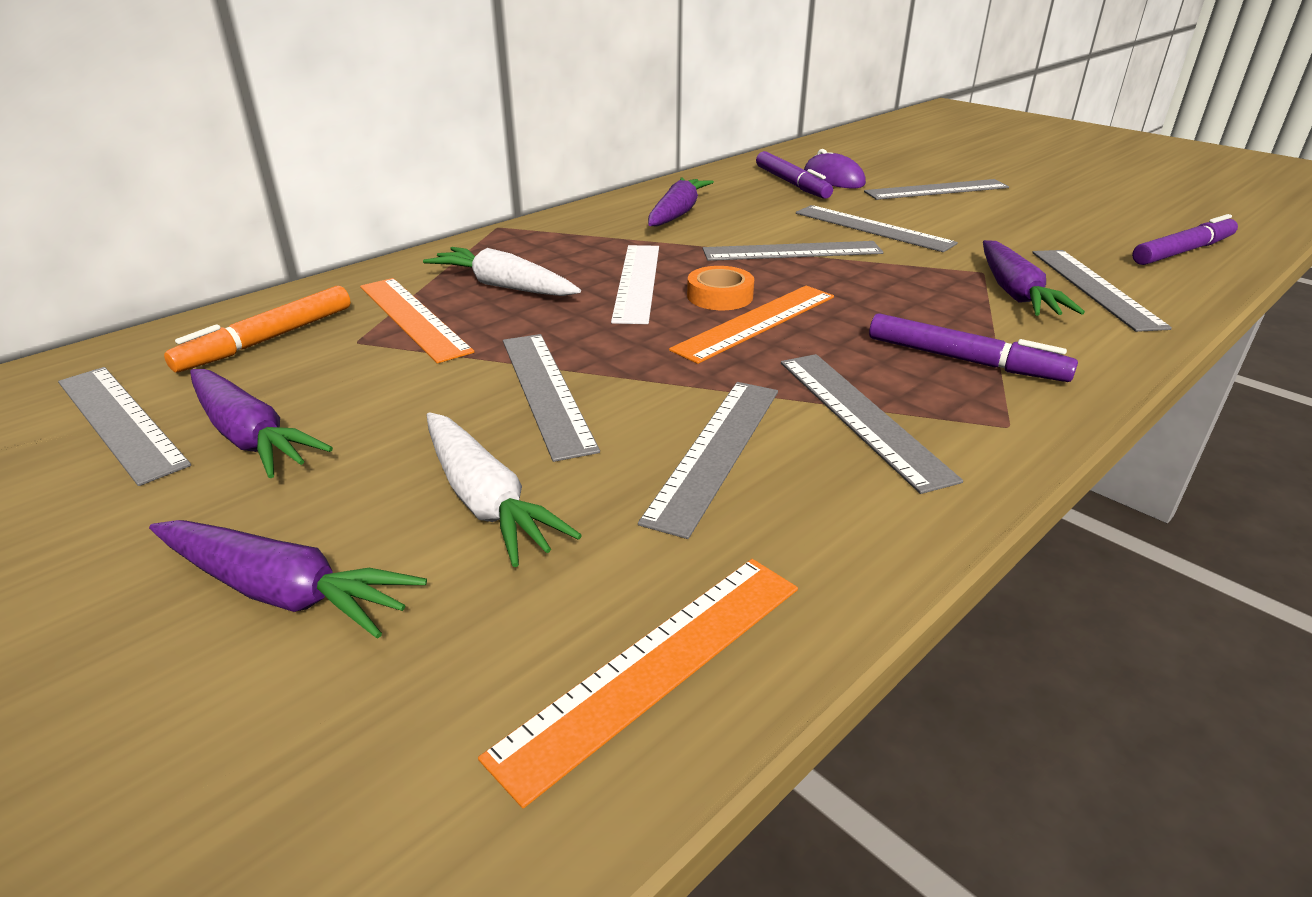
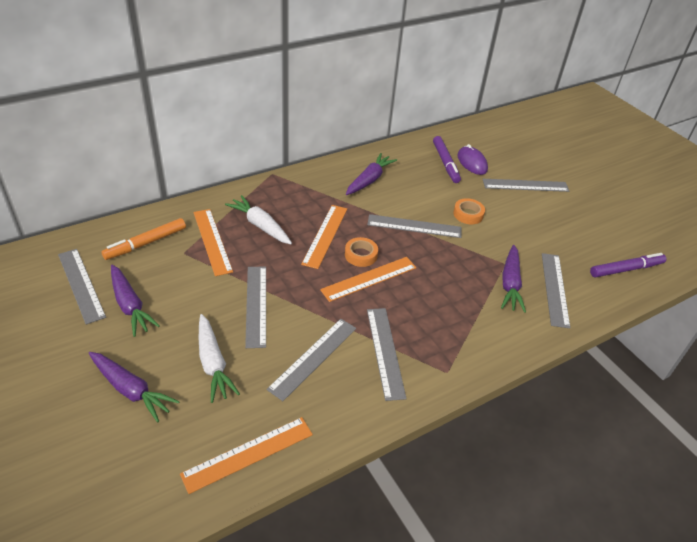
camera: 10 degrees right, 10 degrees up
(637, 282) = (325, 235): white ruler -> orange ruler
(872, 228) = (468, 214): grey ruler -> orange tape
(964, 360) = (453, 327): purple marker -> none

